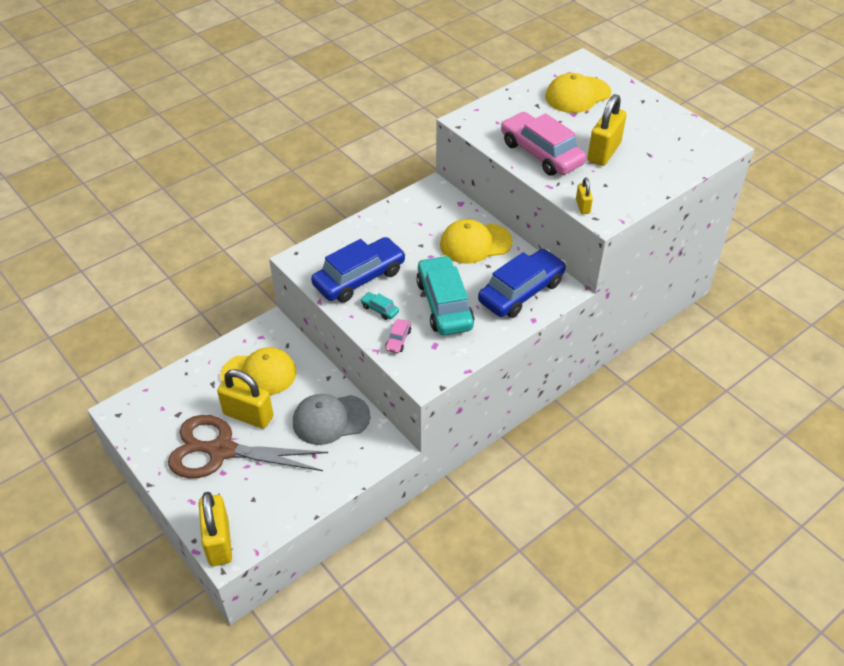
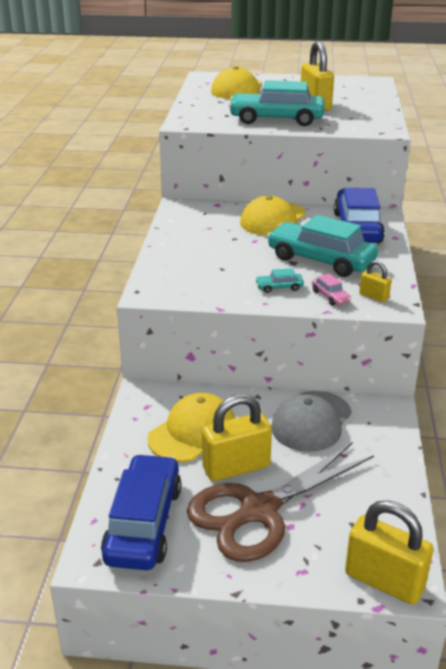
camera: 45 degrees left, 15 degrees down
(359, 278) = (225, 278): blue car -> blue car (143, 523)
(541, 153) = (276, 119): pink car -> turquoise car
(582, 206) = (361, 131): yellow padlock -> yellow padlock (374, 296)

